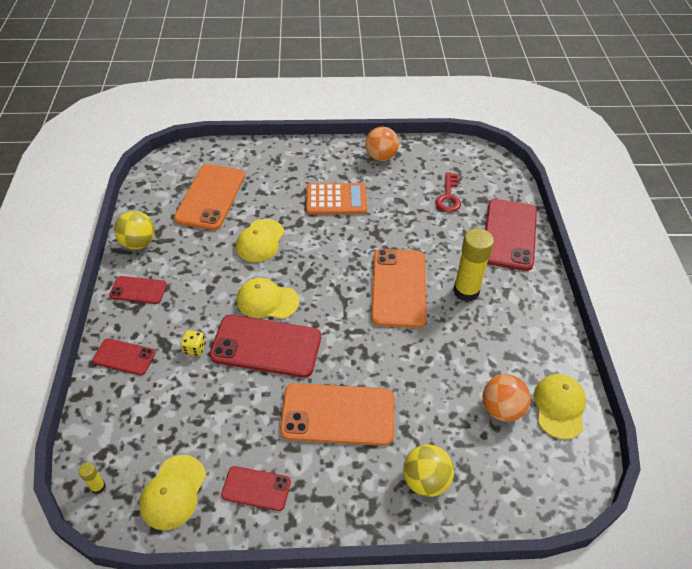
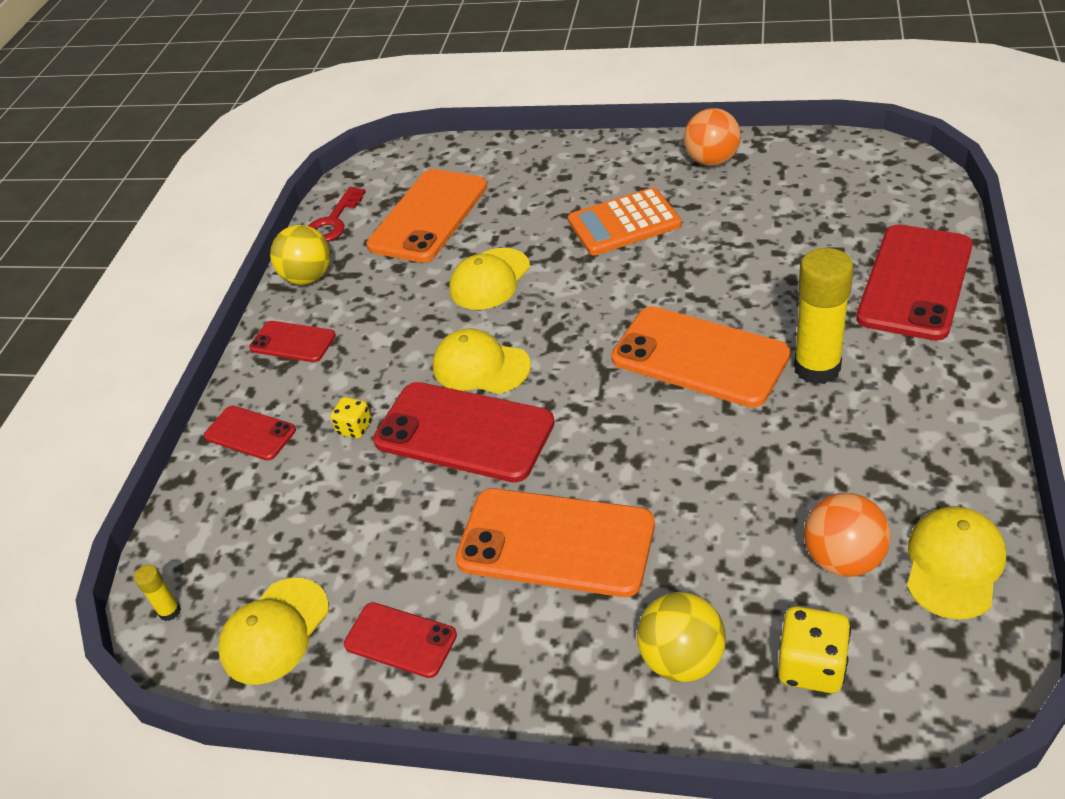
camera: 20 degrees right, 5 degrees down
(336, 200) = (624, 223): orange calculator -> orange calculator turned 150 degrees clockwise
(398, 287) = (699, 357): orange phone -> orange phone turned 75 degrees counterclockwise
(448, 197) = (816, 221): red key -> red key (333, 222)
(496, 476) = (811, 666): none -> yellow dice

